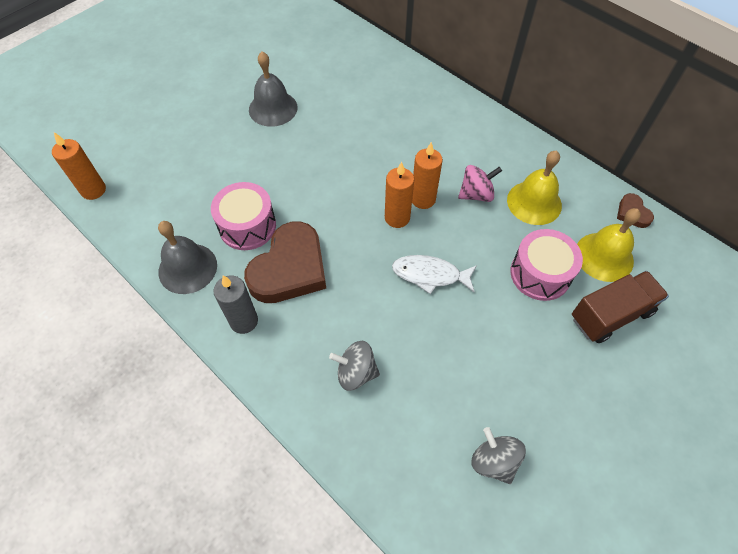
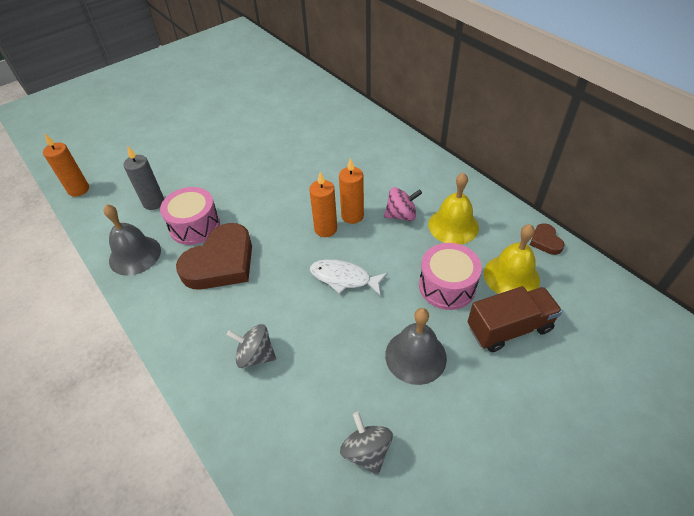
camera: 10 degrees right, 10 degrees down
(244, 321) = (169, 302): grey candle -> grey candle (154, 202)
(273, 108) = (242, 138): grey bell -> grey bell (415, 356)

